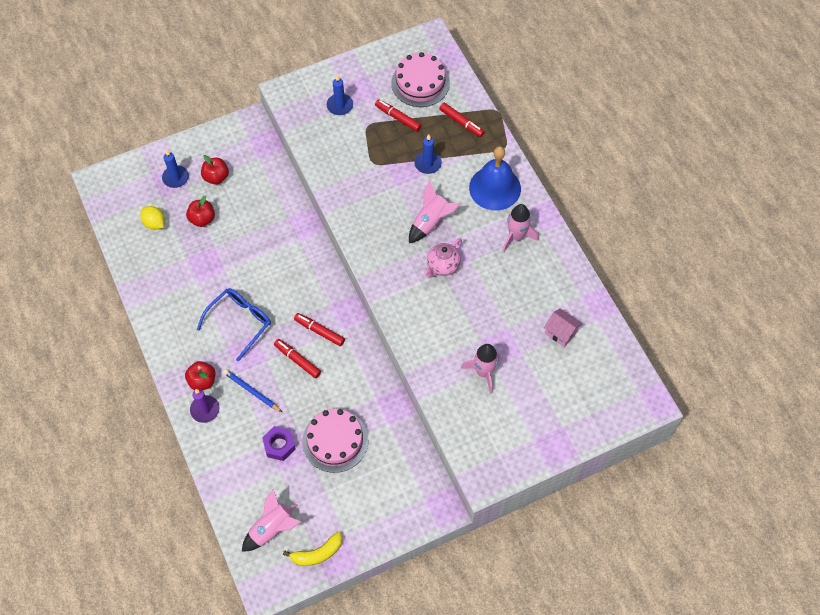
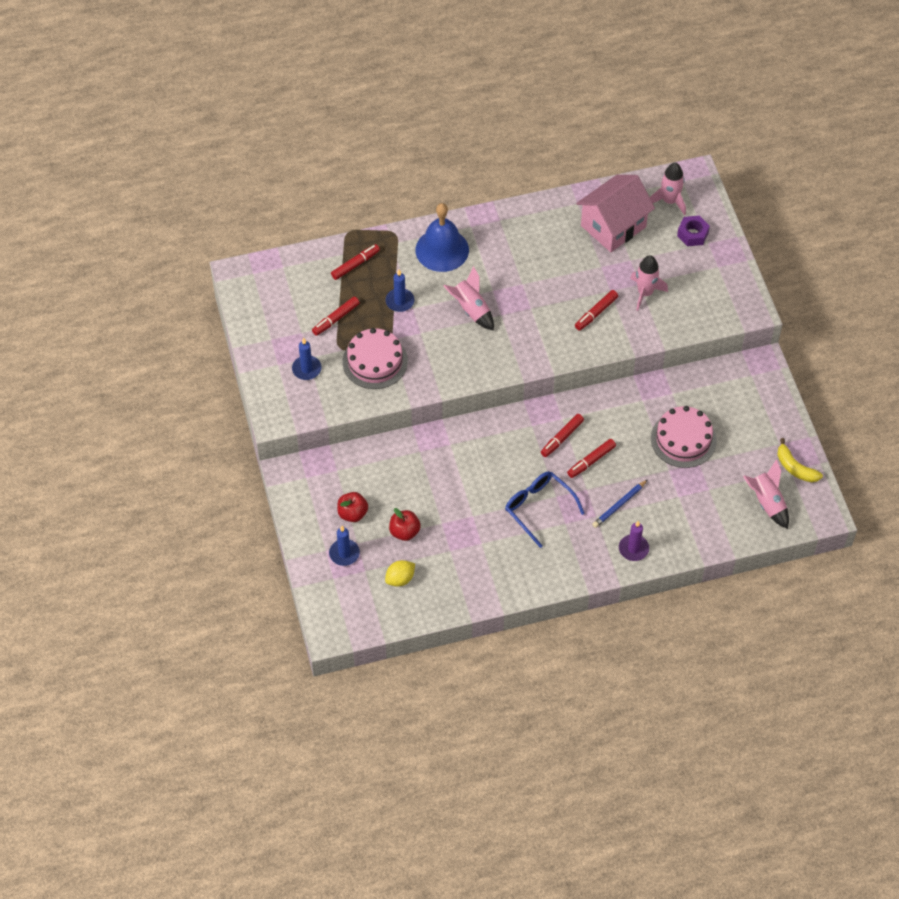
camera: 80 degrees left, 5 degrees down
(202, 381) = (601, 548): red apple -> none
(279, 445) = (681, 487): purple nut -> purple nut (692, 234)
(317, 553) = (795, 468): yellow banana -> yellow banana turned 150 degrees clockwise
(420, 83) = (295, 292): pink cake -> pink cake (375, 361)
(442, 266) = (524, 307): pink teapot -> none
(449, 330) = (596, 313): none -> red marker
(516, 237) = (502, 242): pink rocket -> pink rocket (669, 201)
(561, 332) = (613, 226): pink house -> pink house, size x2.10

